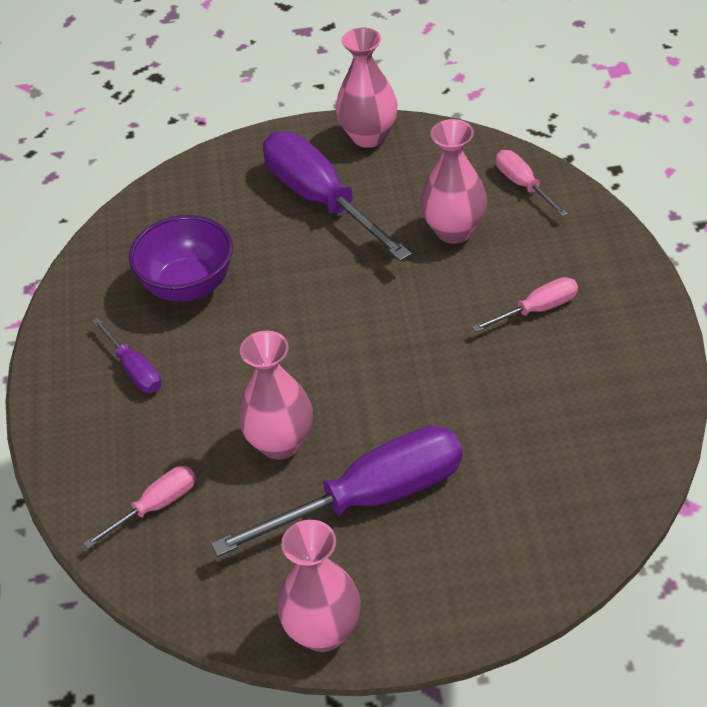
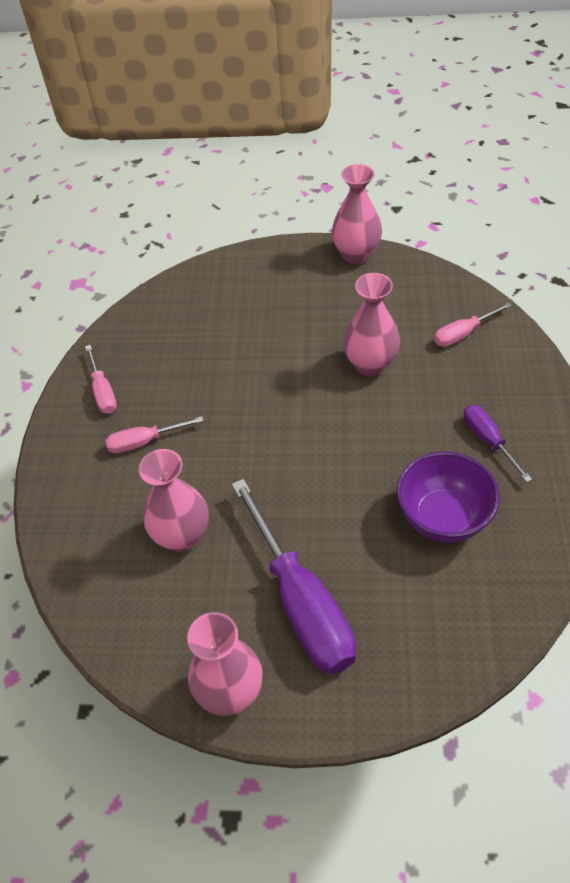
camera: 170 degrees left, 5 degrees up
(371, 498) = (312, 321): purple screwdriver -> none
(523, 185) = (96, 581): pink screwdriver -> pink screwdriver (103, 392)

